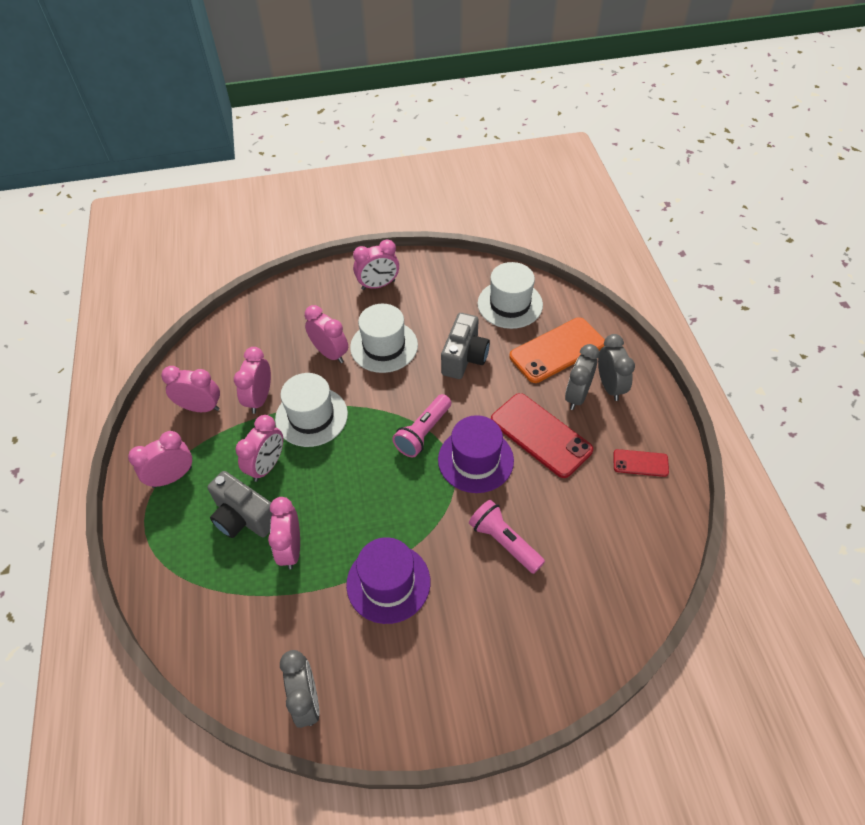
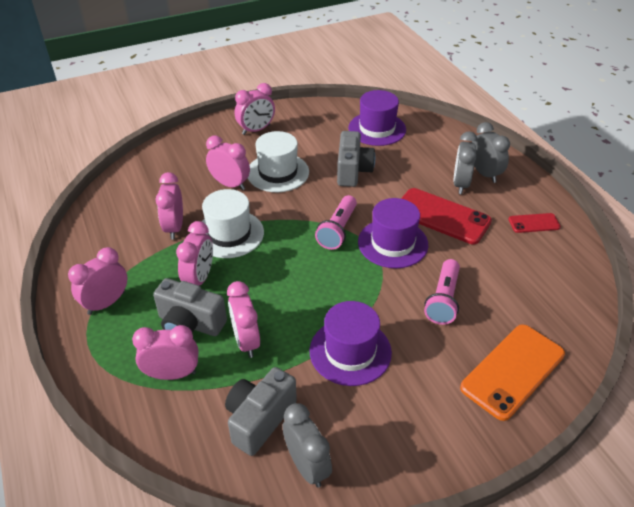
camera: 15 degrees left, 10 degrees down
(201, 407) = (118, 243): pink clock -> pink clock (172, 374)
(278, 639) = (259, 419): none -> grey camera
(504, 541) = (443, 300): pink flashlight -> pink flashlight turned 105 degrees counterclockwise
(510, 304) = (377, 129): white hat -> purple hat
(557, 350) = (430, 155): orange phone -> orange phone (513, 371)

